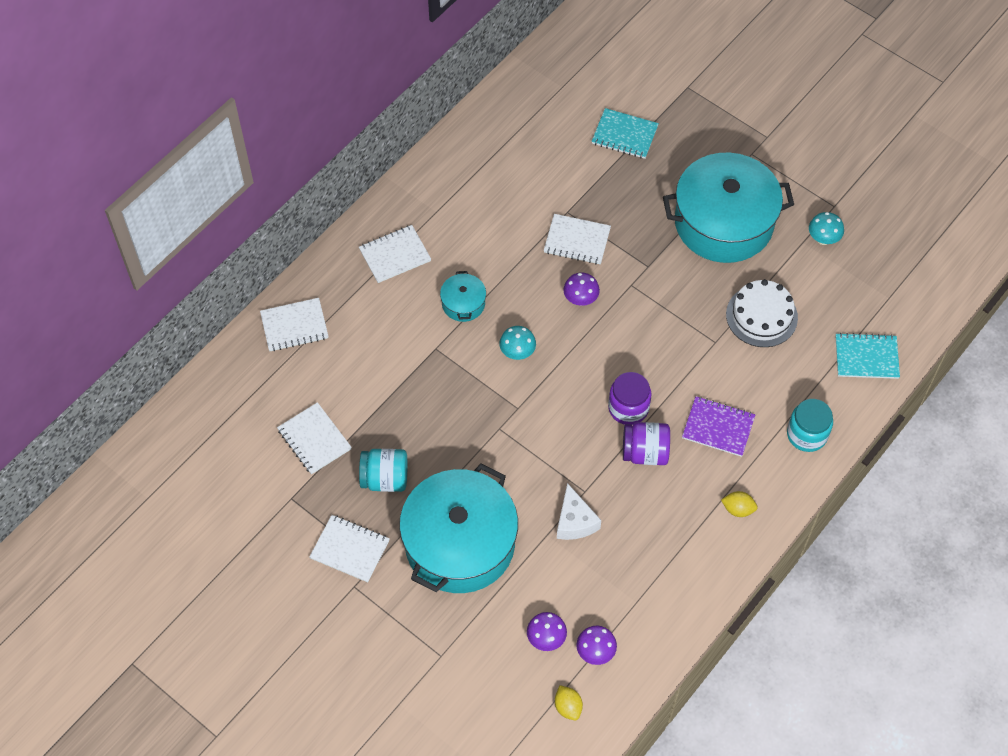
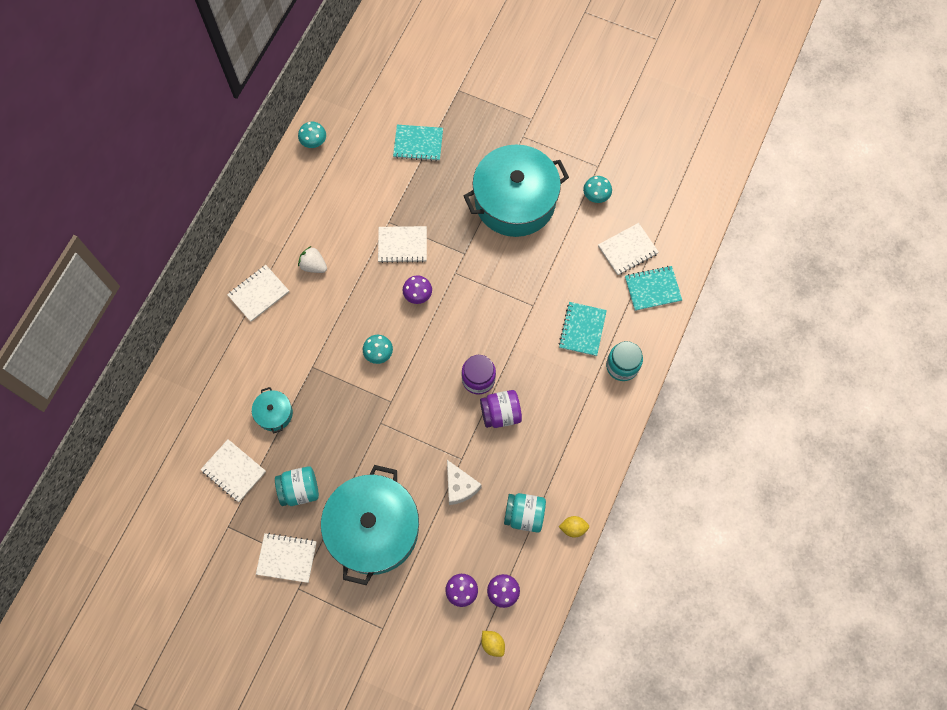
camera: 15 degrees left, 10 degrees up
(294, 326) = (192, 376): white notebook -> white notebook (627, 250)
(463, 303) = (325, 322): turquoise pot -> turquoise pot (274, 413)
(466, 239) = (313, 265): none -> white strawberry
(503, 107) = (314, 143): none -> turquoise mushroom
(644, 572) = (524, 515): none -> turquoise jar
(718, 427) = (552, 377): purple notebook -> none
(738, 509) = (584, 442): yellow lemon -> yellow lemon (573, 528)
(761, 316) = (563, 274): white cake -> none
(768, 382) = (582, 329): none -> turquoise notebook

